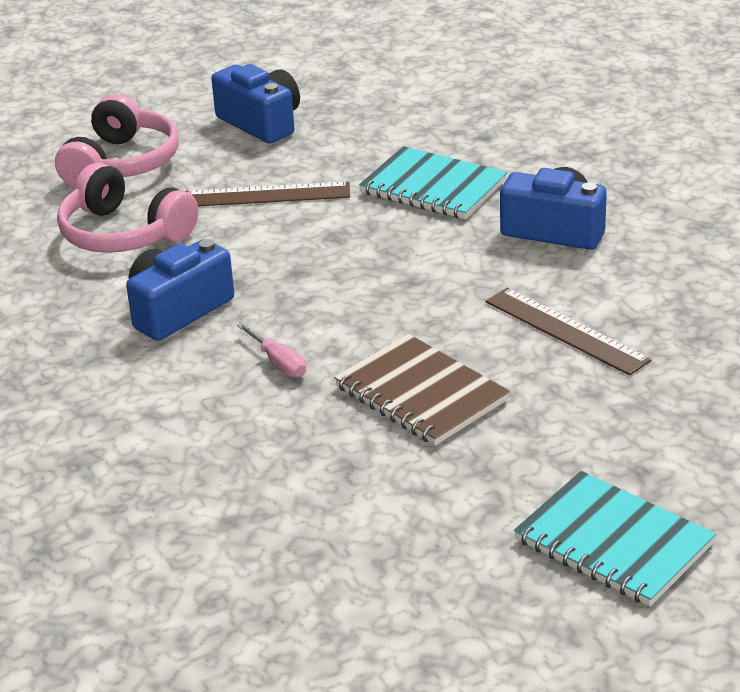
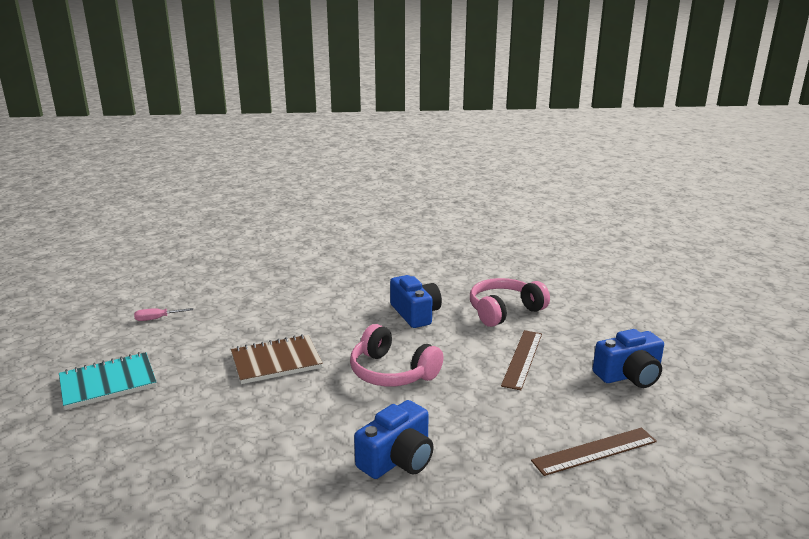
camera: 110 degrees right, 10 degrees down
(122, 163) = (590, 321): pink headphones -> pink headphones (392, 372)
(278, 363) = (344, 330): pink screwdriver -> pink screwdriver (157, 319)
(433, 187) = (494, 423): turquoise notebook -> none
(566, 330) = (280, 424): brown ruler -> brown ruler (594, 451)

